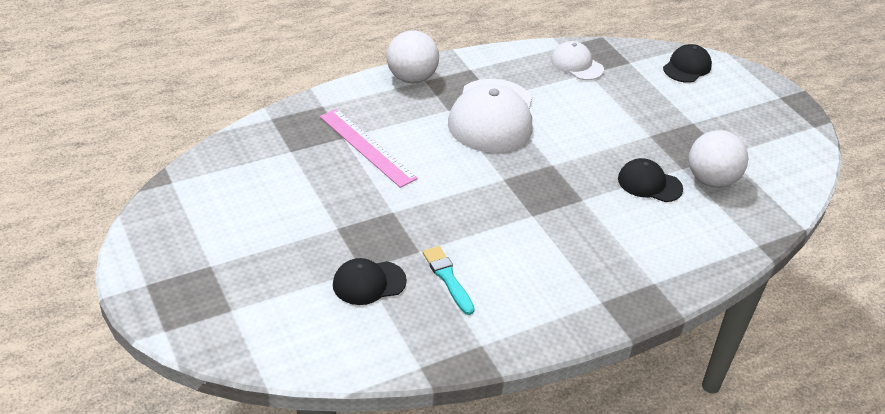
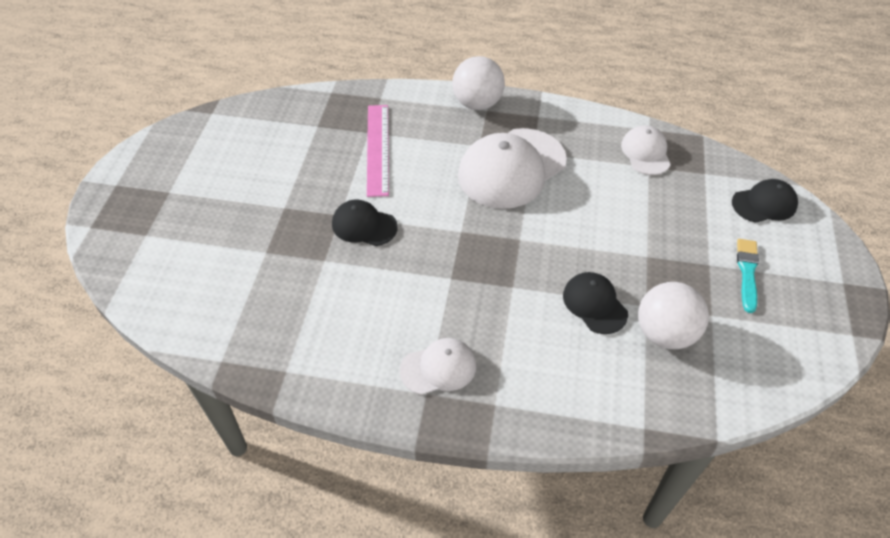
camera: 40 degrees right, 10 degrees up
(369, 283) = (259, 266): black cap -> black cap (364, 225)
(447, 278) = (321, 296): turquoise brush -> turquoise brush (747, 272)
(591, 280) = (438, 368): none -> white cap

